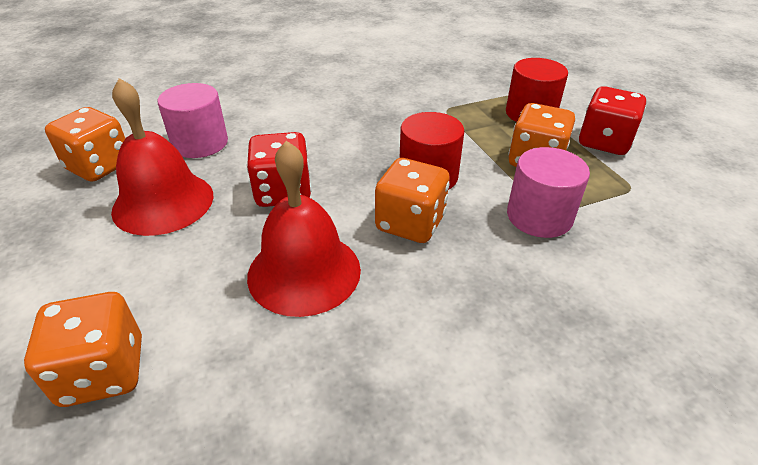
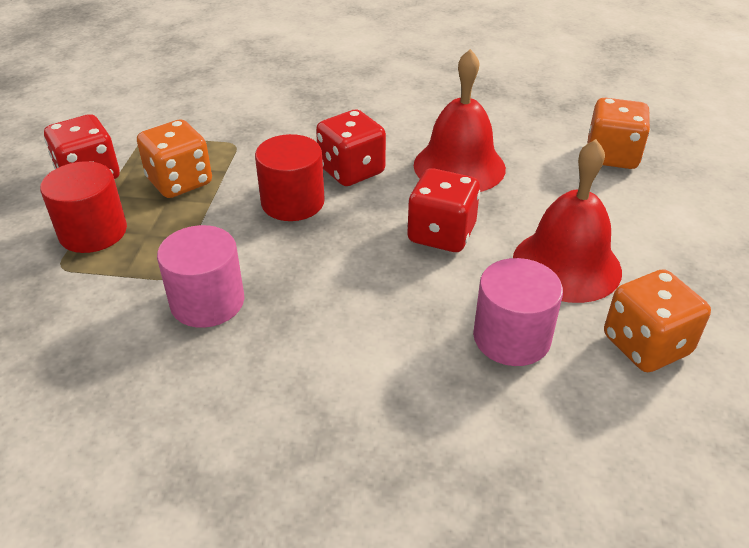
camera: 150 degrees left, 0 degrees up
(410, 223) = (351, 171): orange dice -> red dice
(539, 216) = (249, 143): pink cylinder -> pink cylinder (207, 302)

